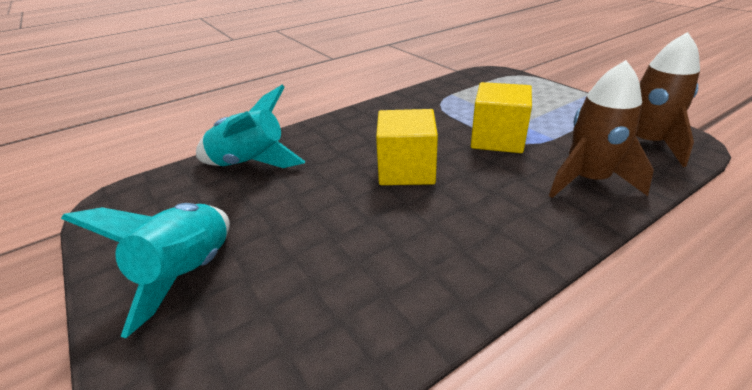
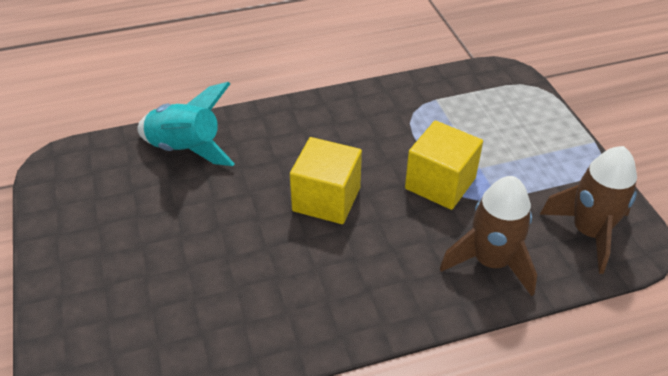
camera: 15 degrees right, 10 degrees up
(190, 273) = (105, 258): turquoise rocket -> none

